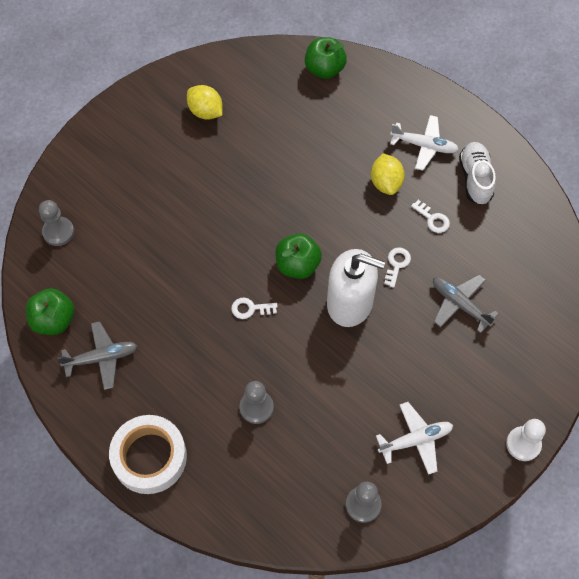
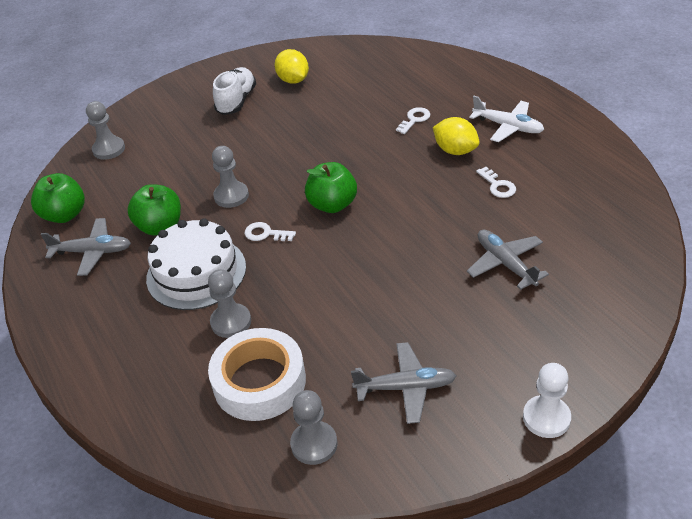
camera: 20 degrees right, 20 degrees down
(149, 457) = (92, 347): white tape -> white tape (259, 381)
(202, 270) = (231, 196): none -> grey pawn
(206, 362) = (196, 272): none -> white cake
(324, 69) = (423, 62): green apple -> green apple (160, 226)
(350, 303) = (377, 244): white soap dispenser -> none
(386, 183) = (455, 150): yellow lemon -> yellow lemon turned 60 degrees counterclockwise
(397, 264) = (443, 218): white key -> white key (414, 119)
(415, 440) = (406, 387): white plane -> grey plane
(475, 179) = (557, 158): white shoe -> white shoe (236, 101)

